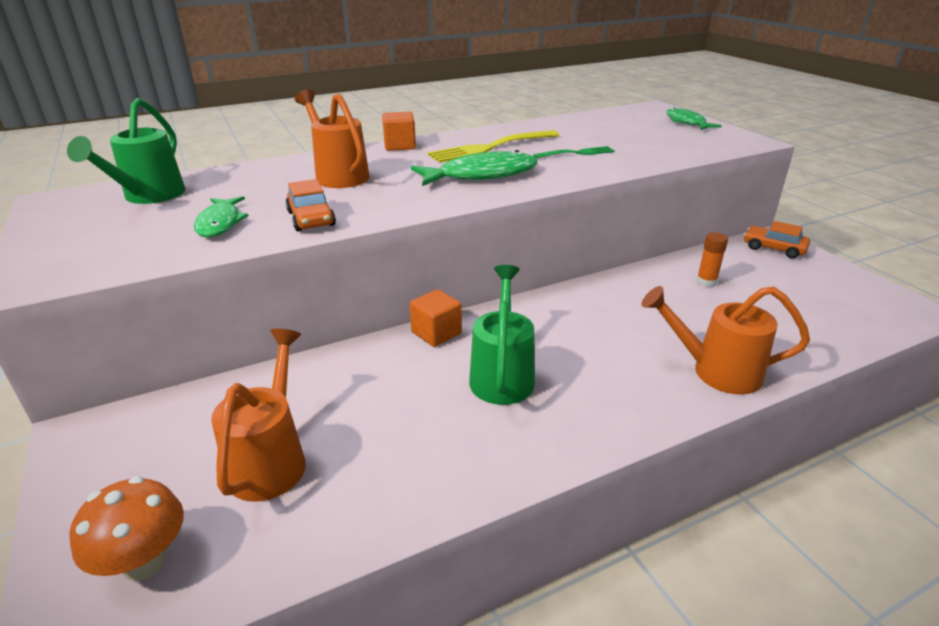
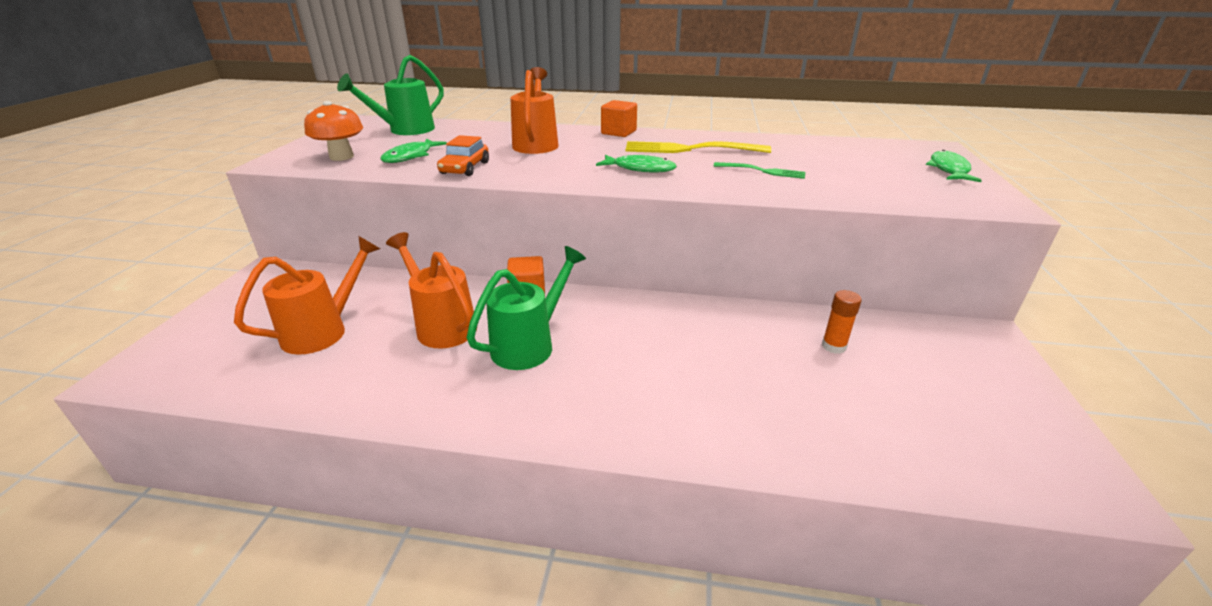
camera: 35 degrees right, 0 degrees up
(144, 561) = (200, 355): orange mushroom -> orange mushroom (341, 157)
(481, 175) = (640, 169): green fish -> green fish, size x0.64
(716, 371) = (717, 429): orange watering can -> orange watering can (442, 325)
(774, 248) = (975, 345): orange car -> none

